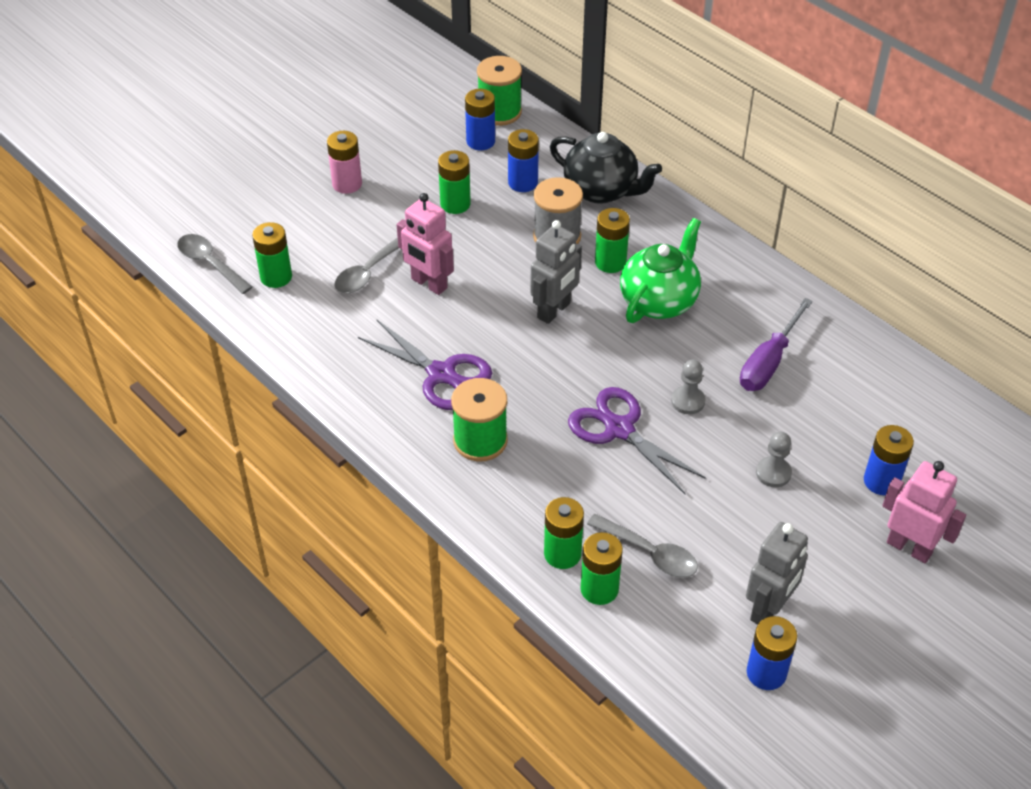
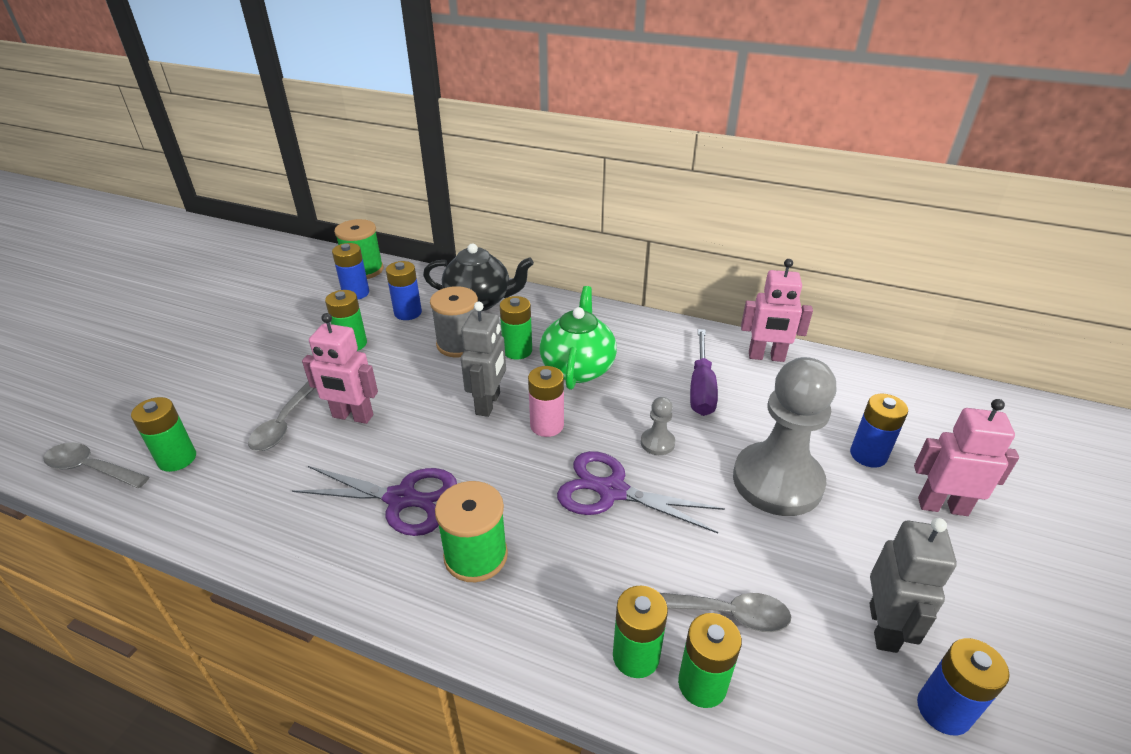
camera: 25 degrees left, 10 degrees down
(347, 184) = (236, 355): pink battery -> pink battery (547, 425)
(773, 473) = (777, 481): grey pawn -> grey pawn, size x2.42
(863, 351) = (766, 357): none -> pink robot

